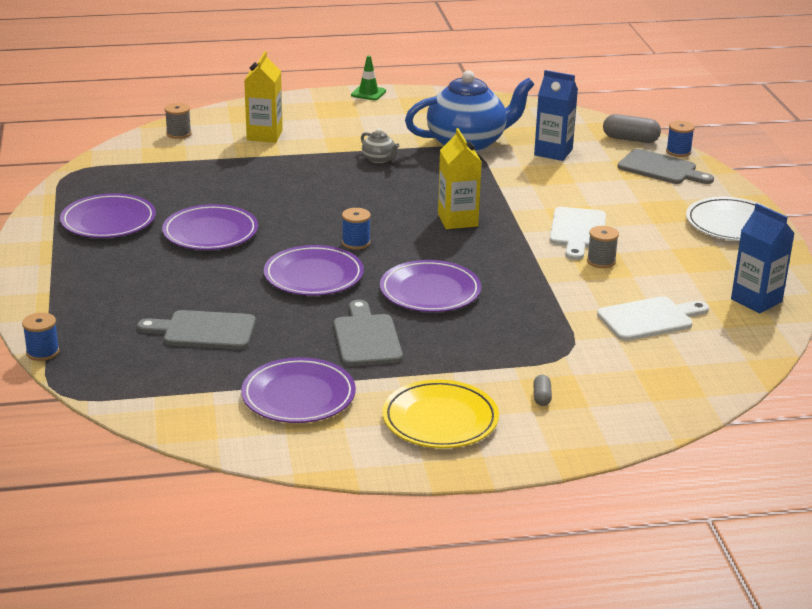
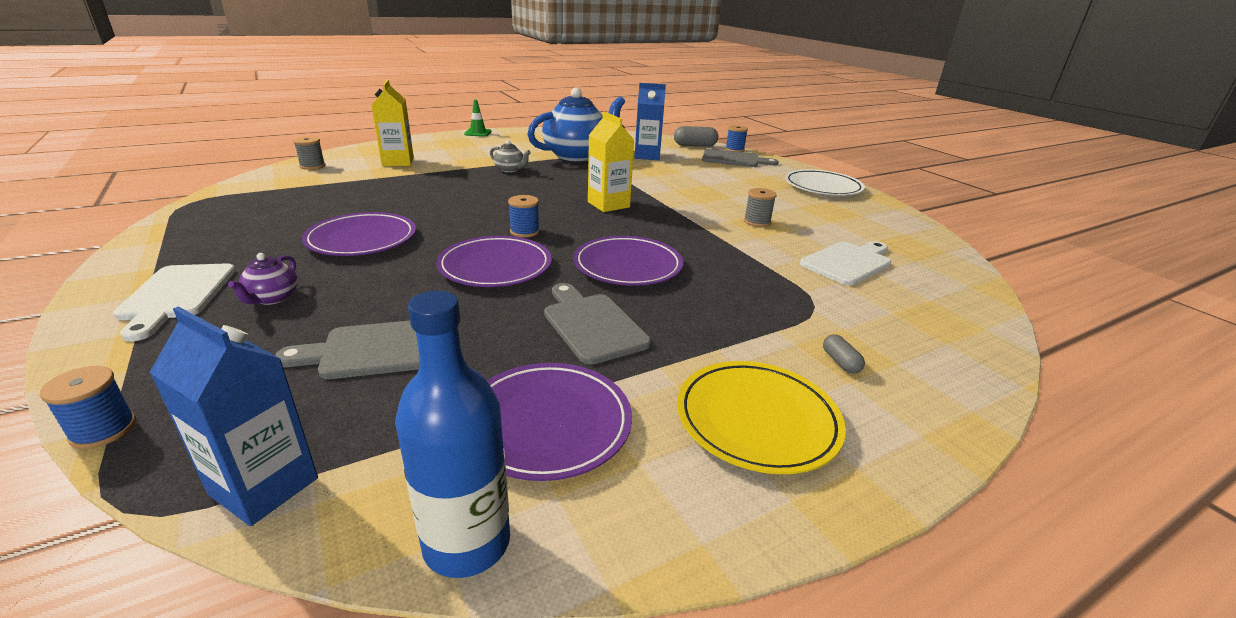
camera: 20 degrees left, 0 degrees up
(108, 221) = (234, 241): purple plate -> none
(136, 279) = (272, 298): none -> purple teapot
(228, 441) = (467, 543): none -> blue bottle
(577, 231) = (715, 202): white cutting board -> white cutting board (176, 295)
(756, 300) = (909, 236): blue carton -> blue carton (264, 486)

